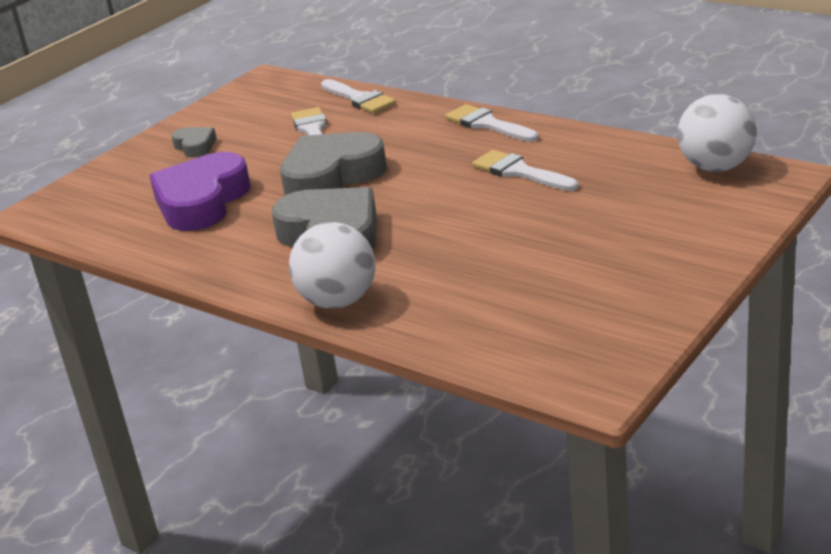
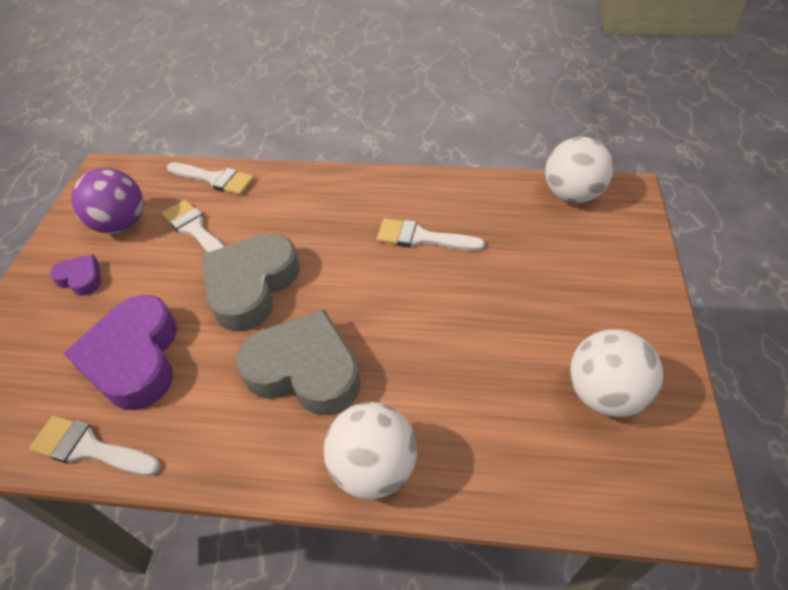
camera: 30 degrees left, 20 degrees up
(195, 146) = (81, 278): grey heart -> purple heart
(253, 117) = (121, 224): none -> purple ball
(487, 124) = (353, 186): white brush -> white brush (89, 448)
(589, 305) = (604, 393): none -> white ball

